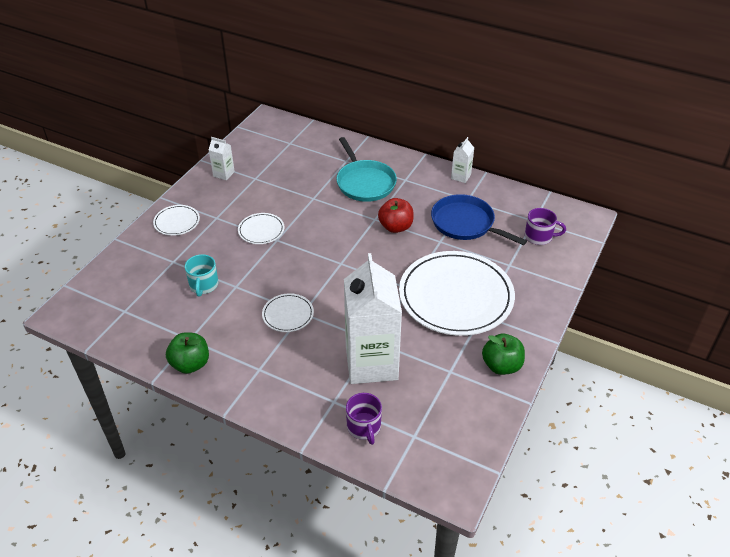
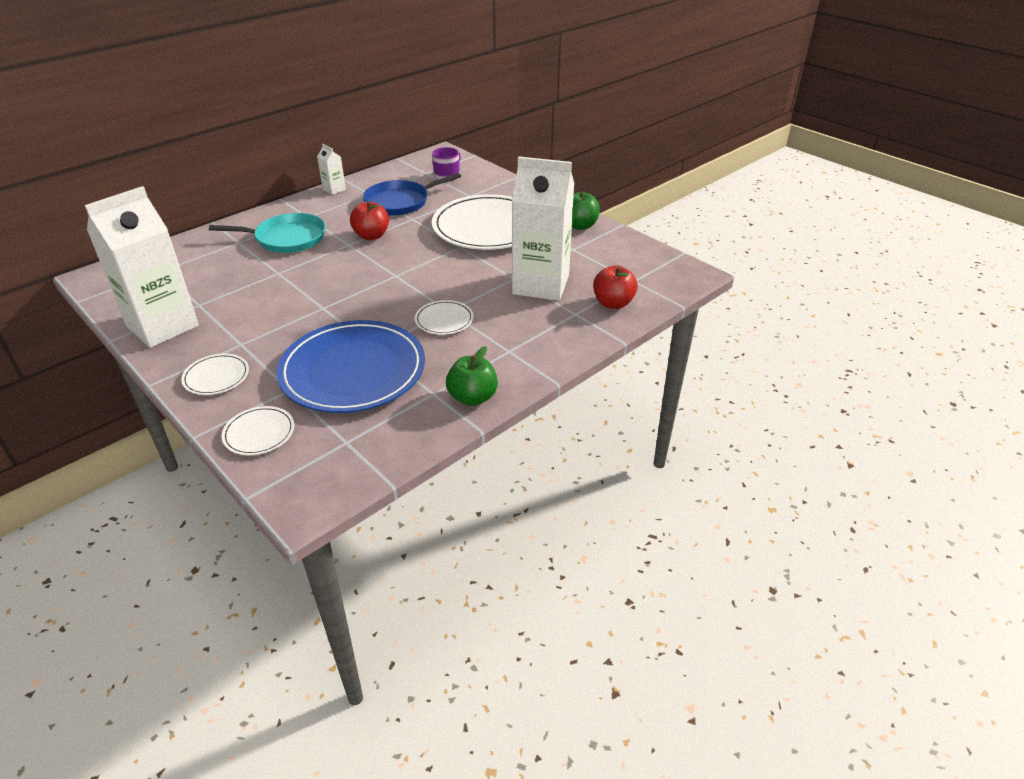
camera: 70 degrees left, 5 degrees down
(203, 285) = (353, 370): turquoise mug -> blue plate
(224, 174) = (162, 326): white carton -> white carton, size x2.39
(261, 230) = (297, 315): white plate -> white plate (259, 433)
(364, 427) = (613, 303): purple mug -> red apple

